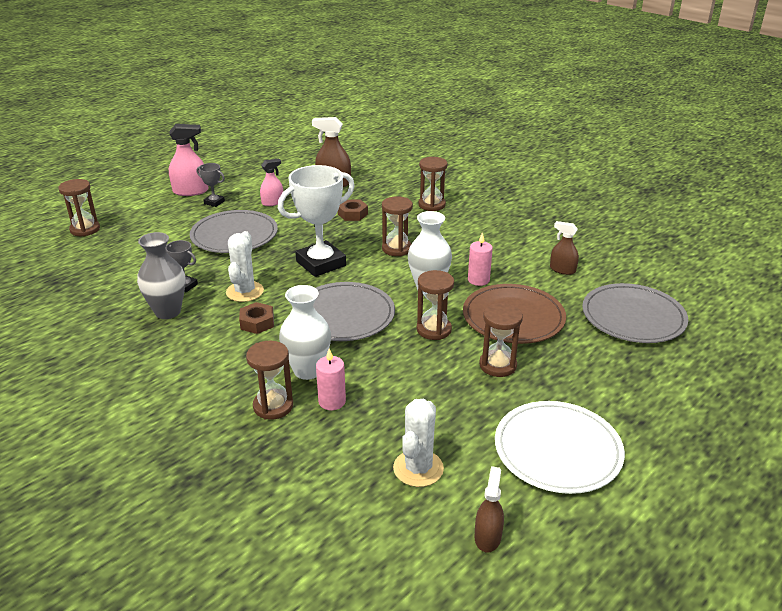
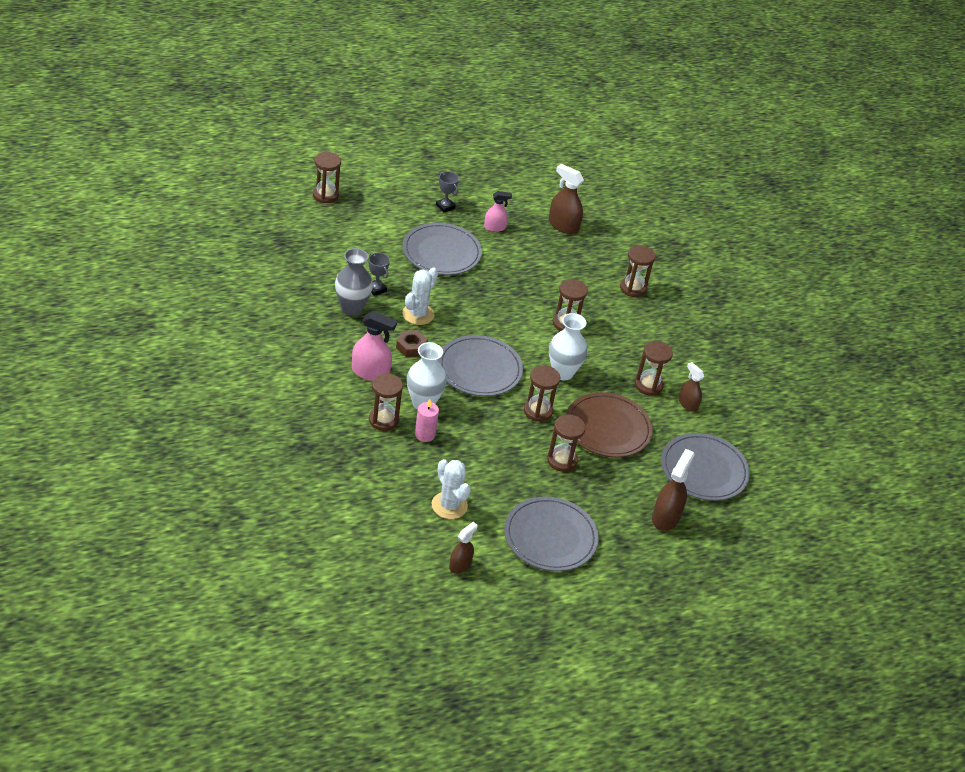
camera: 20 degrees right, 10 degrees up
(190, 191) = (432, 184): pink spray bottle -> pink spray bottle (370, 372)
(321, 263) = (493, 312): white trophy -> none
(352, 214) = (555, 270): brown nut -> none
(418, 468) = (449, 505): white cactus -> white cactus turned 75 degrees counterclockwise
(478, 280) = (609, 383): pink candle -> none
(515, 269) = (648, 385): none -> brown hourglass
(557, 450) = (550, 537): white plate -> grey plate
(646, 374) = (666, 517): none -> brown spray bottle

